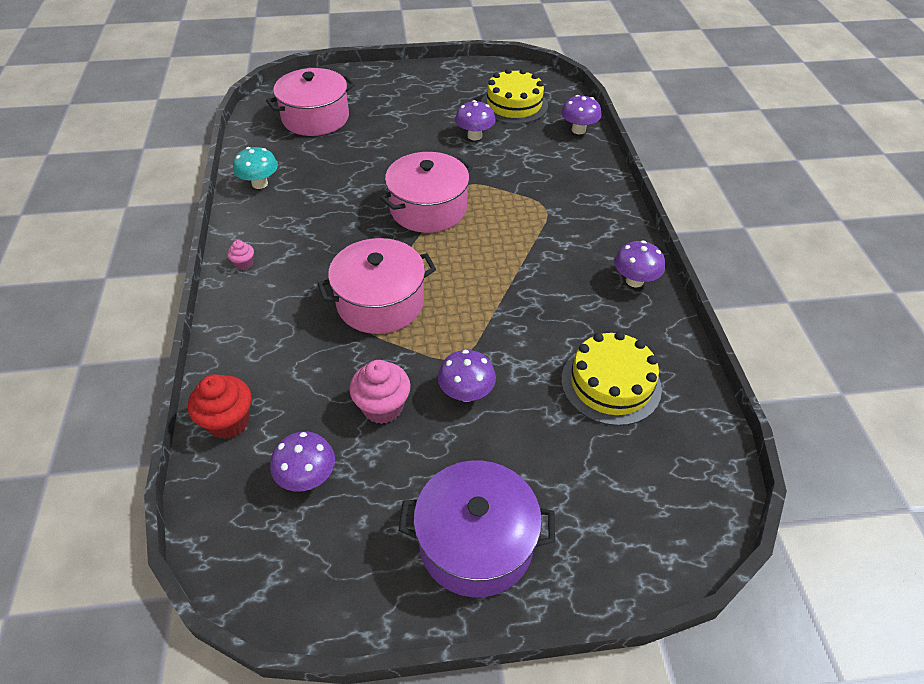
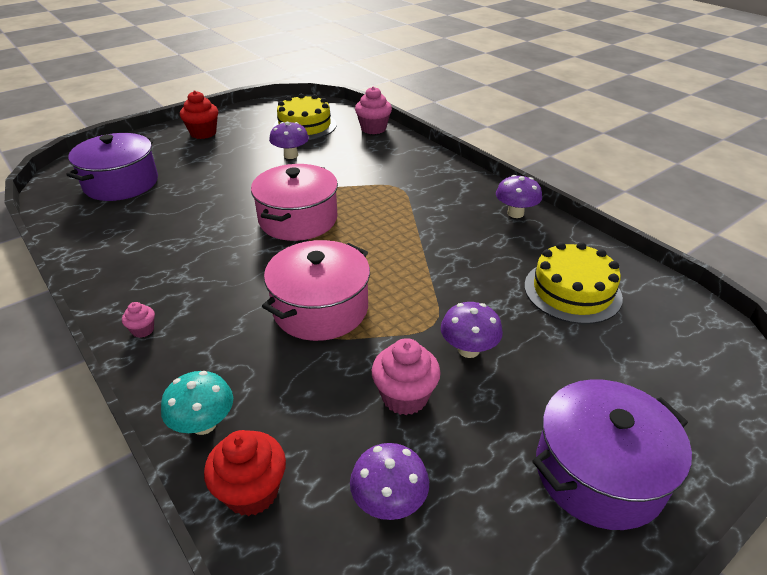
camera: 30 degrees left, 10 degrees down
(260, 184) = (103, 254): turquoise mushroom -> turquoise mushroom (204, 424)
(315, 118) = (121, 183): pink pot -> purple pot
(416, 84) = (203, 133): none -> red cupcake
(578, 130) = (373, 129): purple mushroom -> pink cupcake

